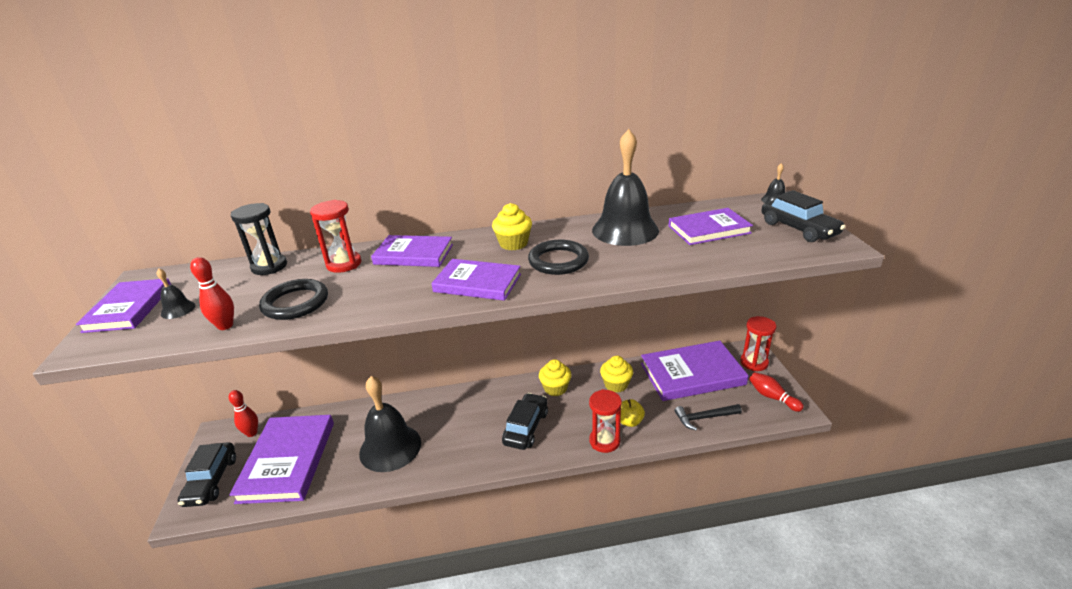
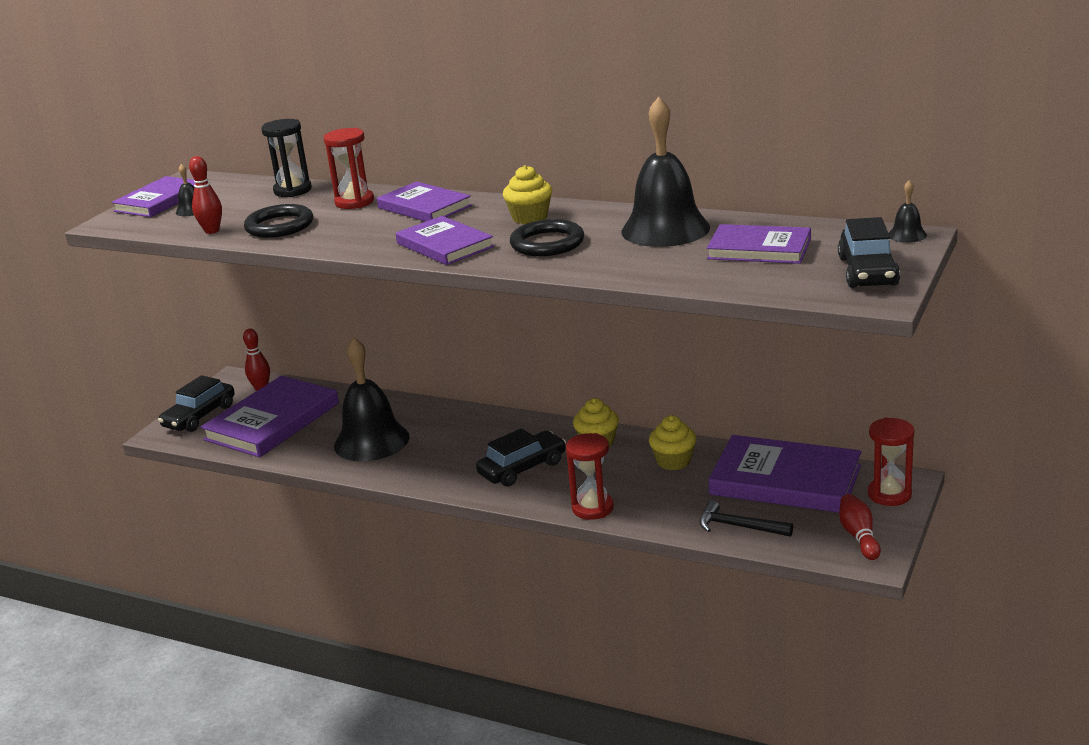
camera: 35 degrees right, 5 degrees down
(629, 421) = (643, 500): yellow apple -> none

